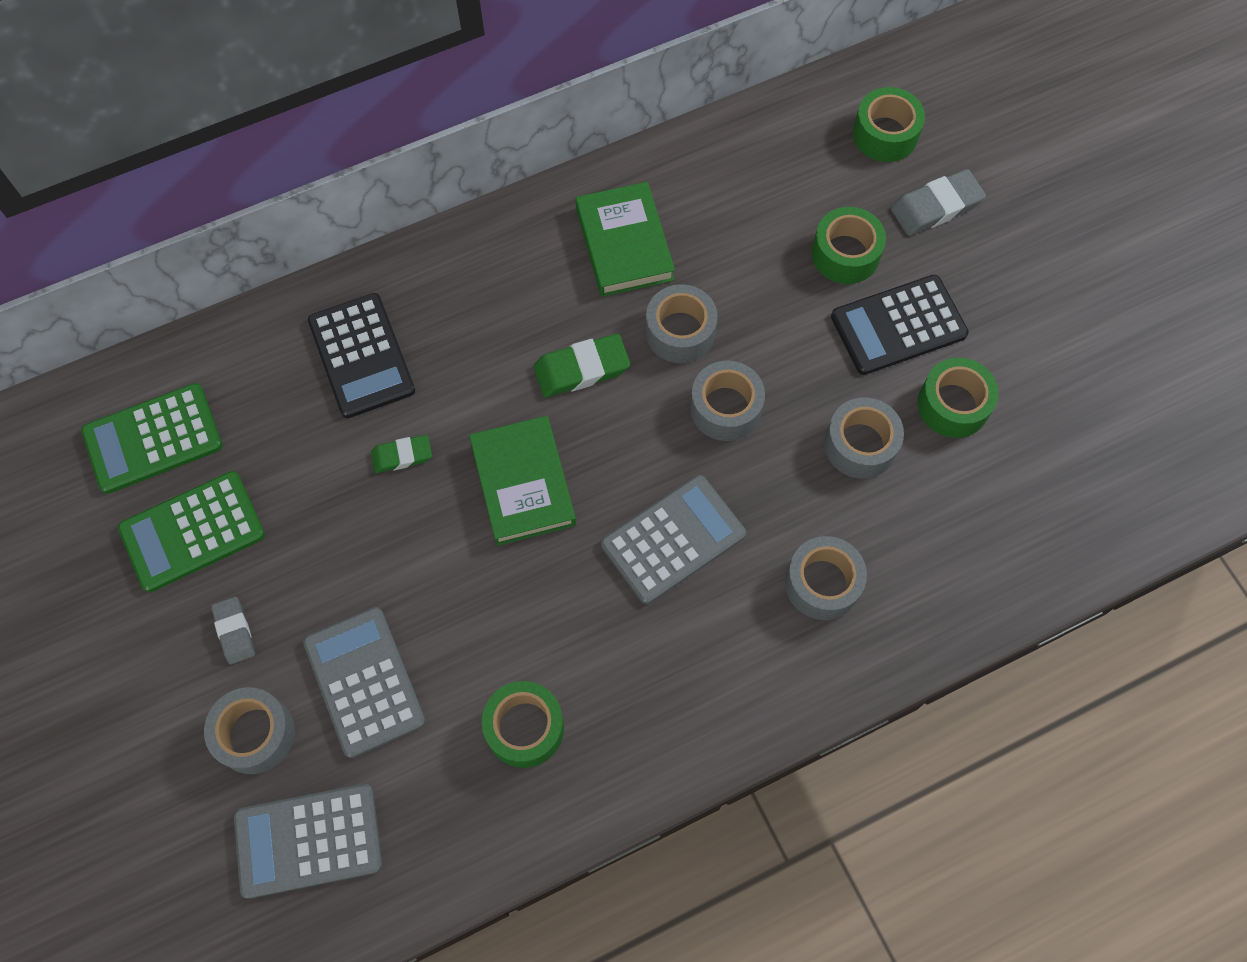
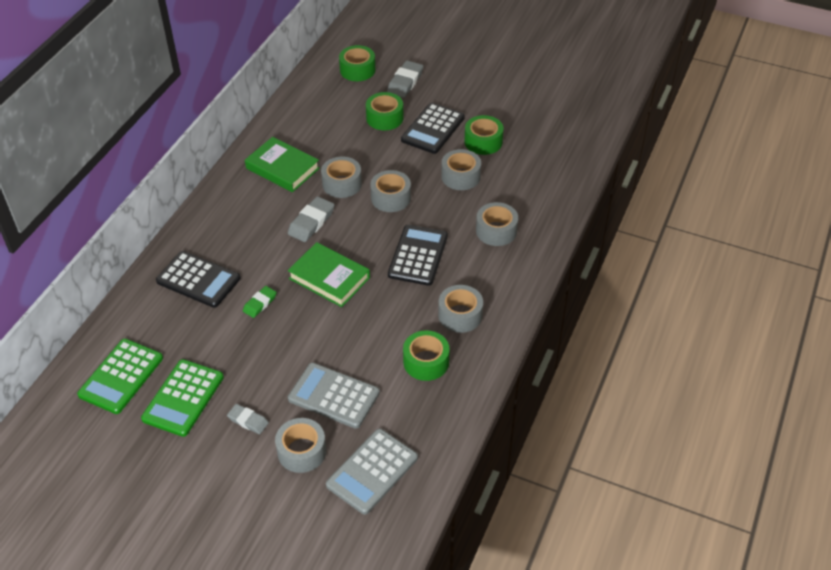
camera: 40 degrees left, 20 degrees down
(581, 369) = (311, 222): green eraser -> grey eraser
(638, 689) = (460, 315): none -> grey tape
(673, 539) = (418, 255): grey calculator -> black calculator

